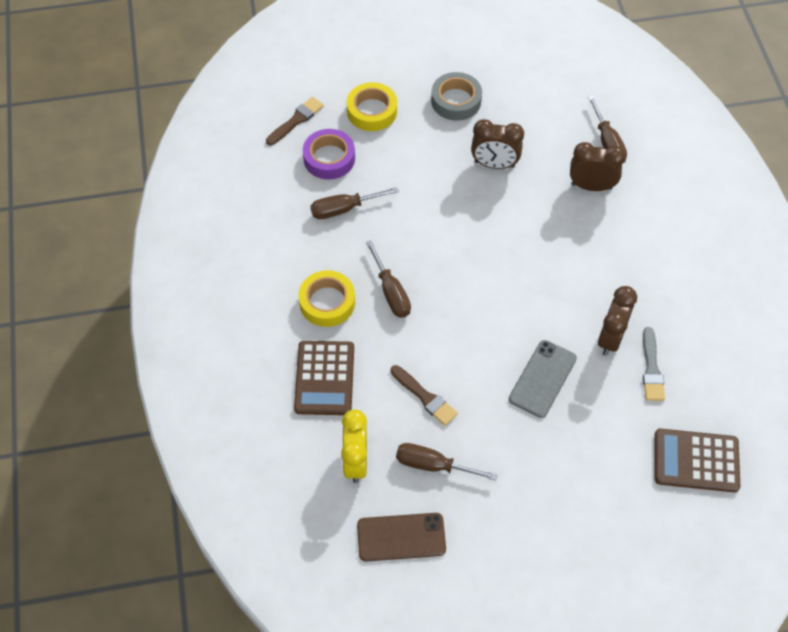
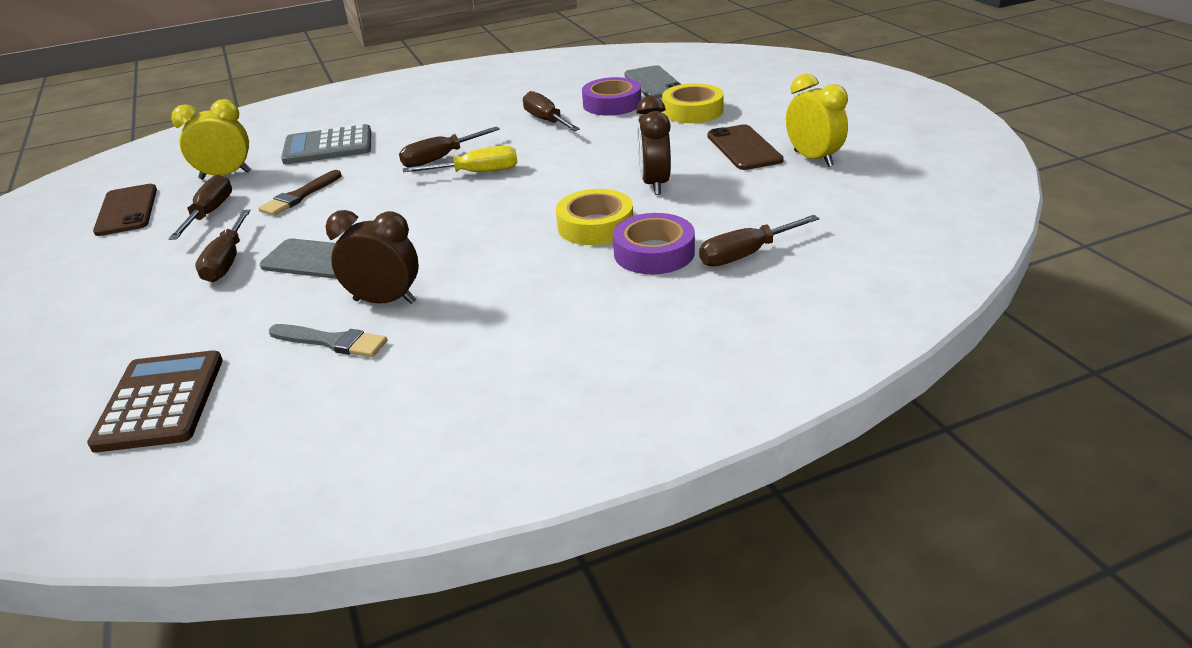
camera: 80 degrees right, 25 degrees down
(296, 120) = (654, 83): brown brush -> grey phone
(324, 378) = (328, 146): brown calculator -> grey calculator
(327, 302) = (422, 133): yellow tape -> yellow tape (595, 226)
(430, 269) = (477, 173): none -> yellow screwdriver
(456, 101) = (744, 148): grey tape -> brown phone
(489, 70) = (813, 158): none -> yellow clock
(524, 442) = (227, 261): none -> brown screwdriver
(591, 186) = (654, 253): brown clock -> purple tape
(651, 368) = (331, 342): grey brush -> grey brush turned 150 degrees counterclockwise

